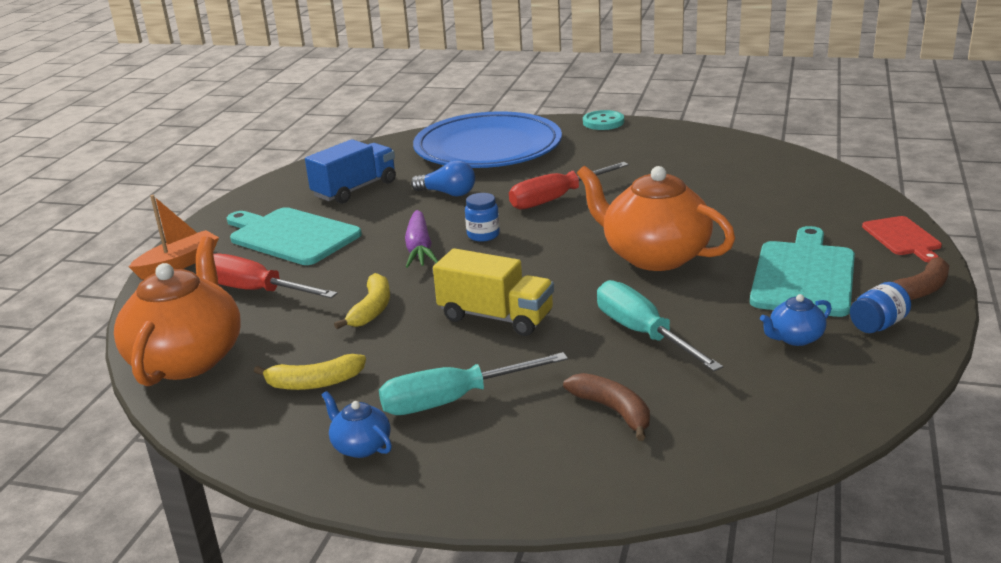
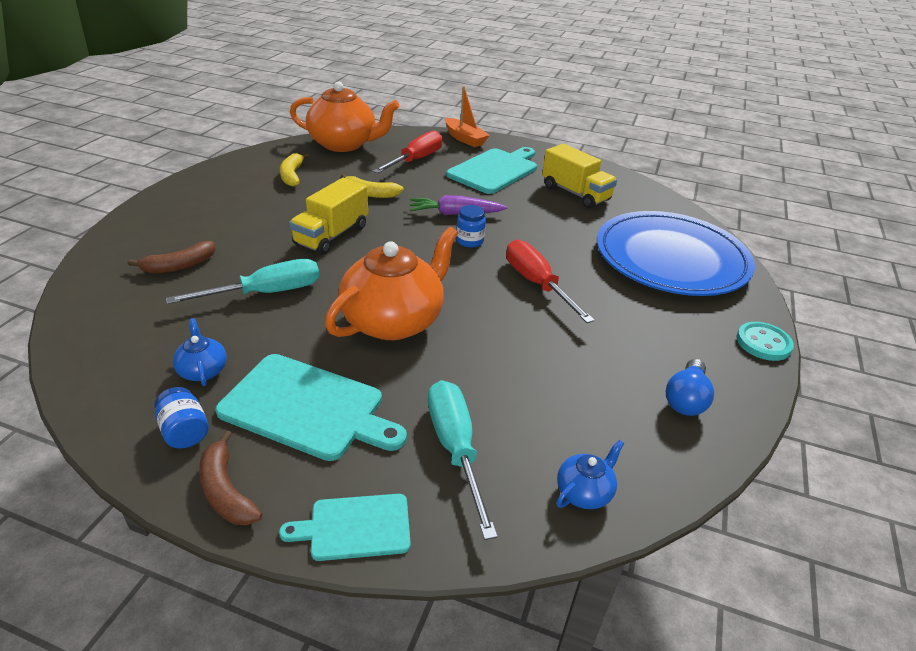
camera: 90 degrees right, 10 degrees up
(355, 189) = (575, 193): blue truck -> yellow truck
(361, 446) = (217, 186): blue teapot -> blue teapot (584, 492)
(448, 193) = (560, 231): blue light bulb -> blue light bulb (686, 399)
(453, 400) = (239, 213): turquoise screwdriver -> turquoise screwdriver (455, 448)
(902, 238) = (355, 527): red cutting board -> turquoise cutting board

